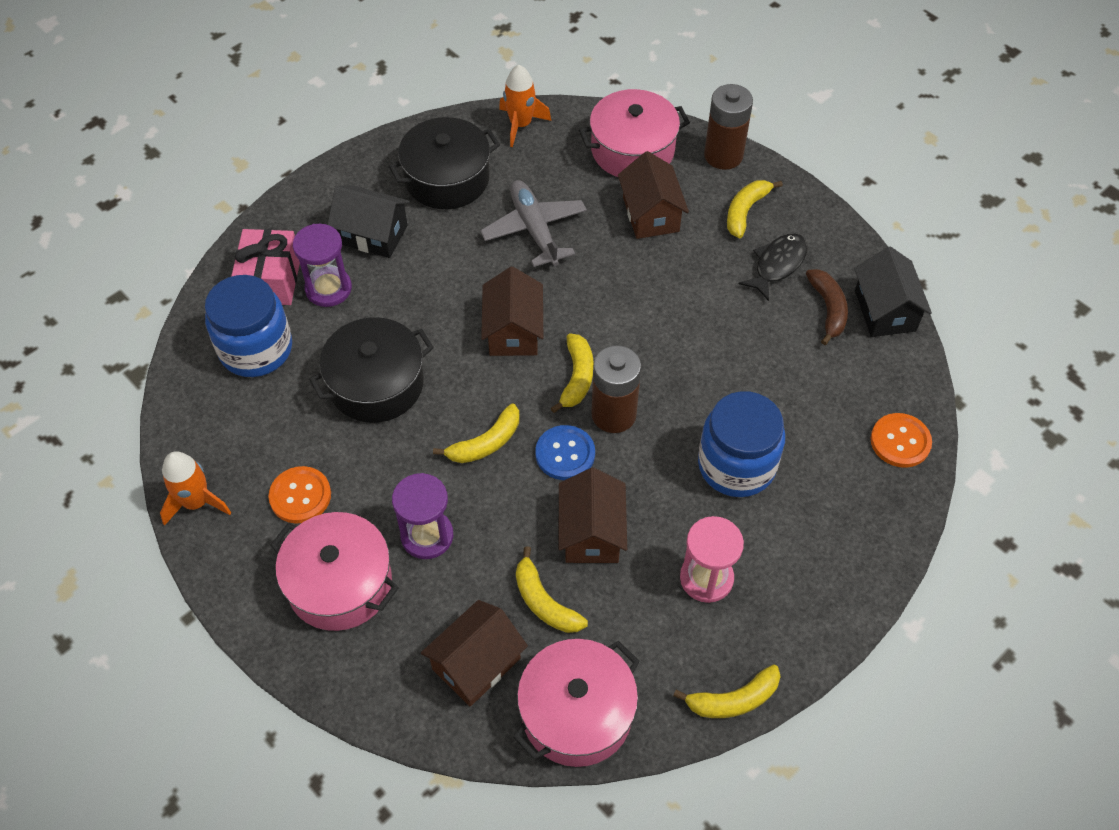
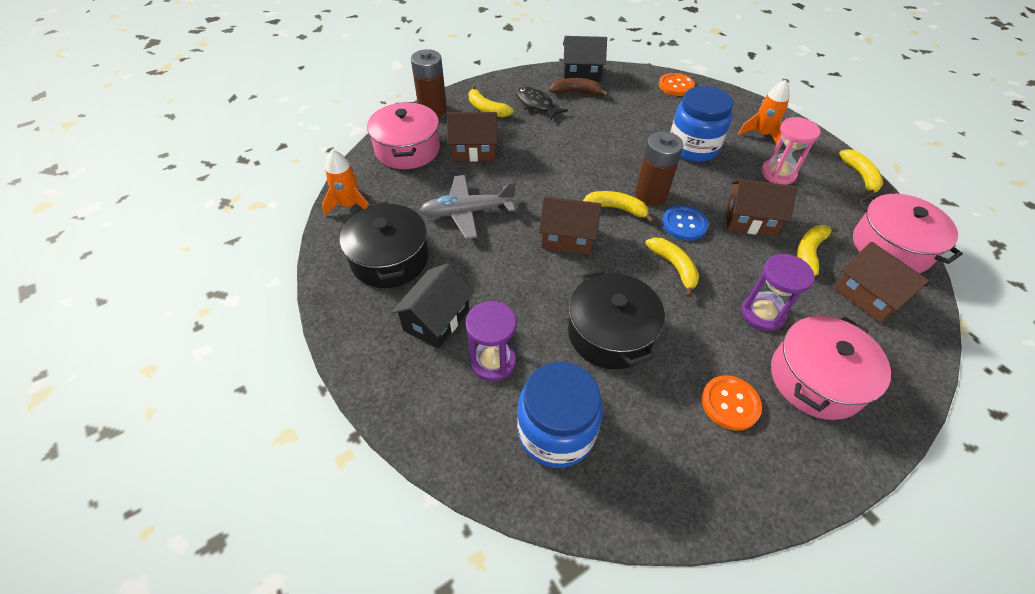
camera: 80 degrees left, 5 degrees down
(196, 502) = (743, 501): orange rocket -> orange rocket (761, 134)
(271, 280) = (468, 412): pink gift -> none
(544, 602) = (809, 252): yellow banana -> yellow banana turned 150 degrees clockwise

